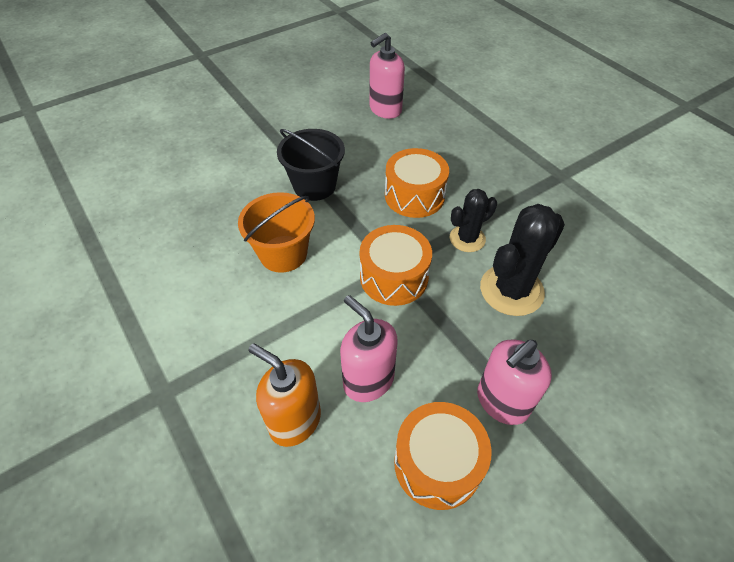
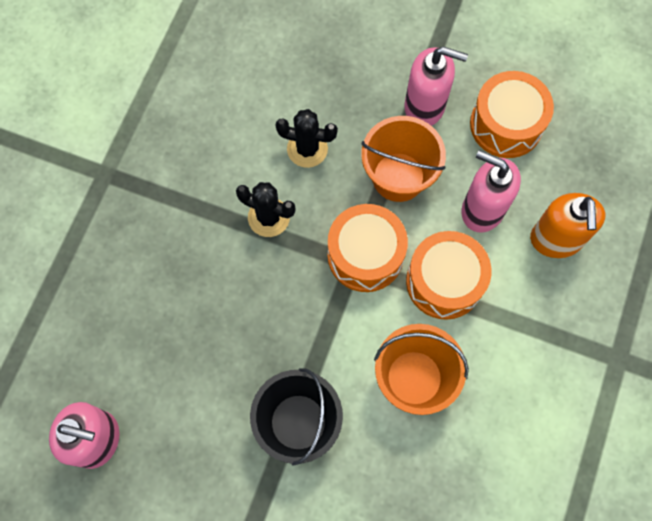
camera: 125 degrees left, 20 degrees up
(368, 380) = (482, 209): pink soap dispenser -> pink soap dispenser turned 105 degrees clockwise
(414, 196) = (240, 303): orange drum -> orange drum (444, 281)
(444, 337) = (398, 177): none -> orange bucket
(511, 290) = (307, 149): black cactus -> black cactus, size x0.61

